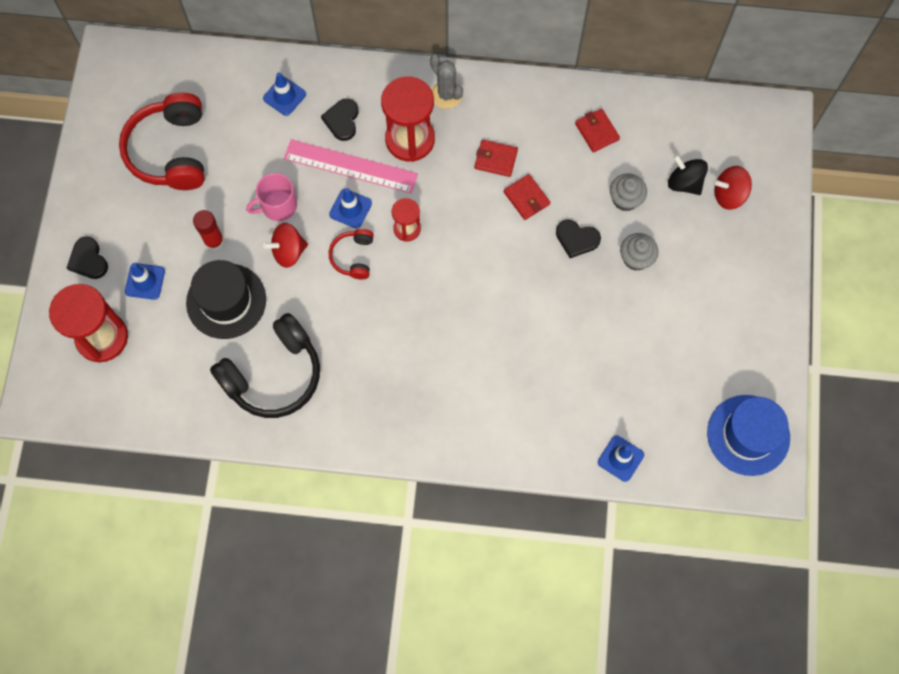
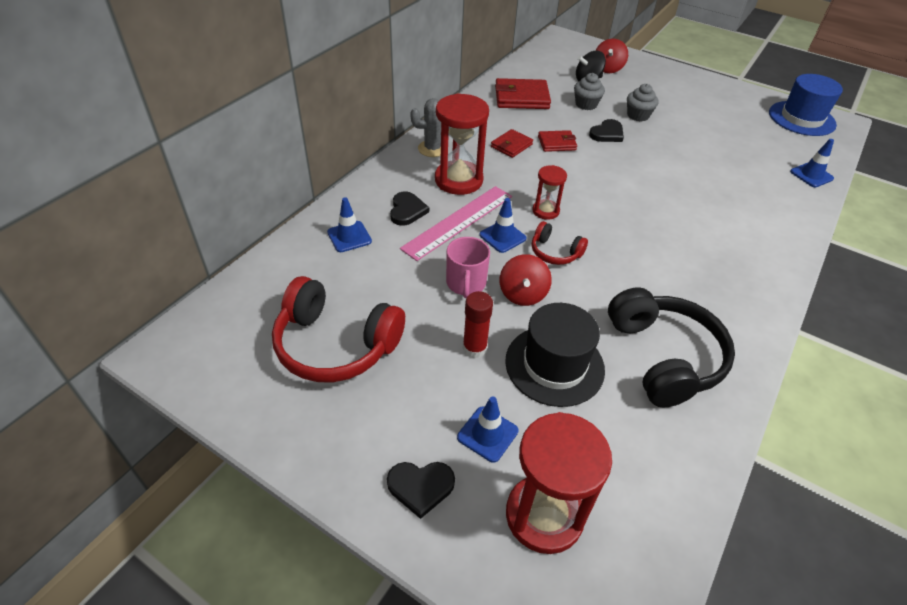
camera: 65 degrees left, 25 degrees down
(342, 120) = (407, 210): black heart -> black heart turned 120 degrees counterclockwise
(596, 131) = (521, 98): red wallet -> red wallet, size x1.69

